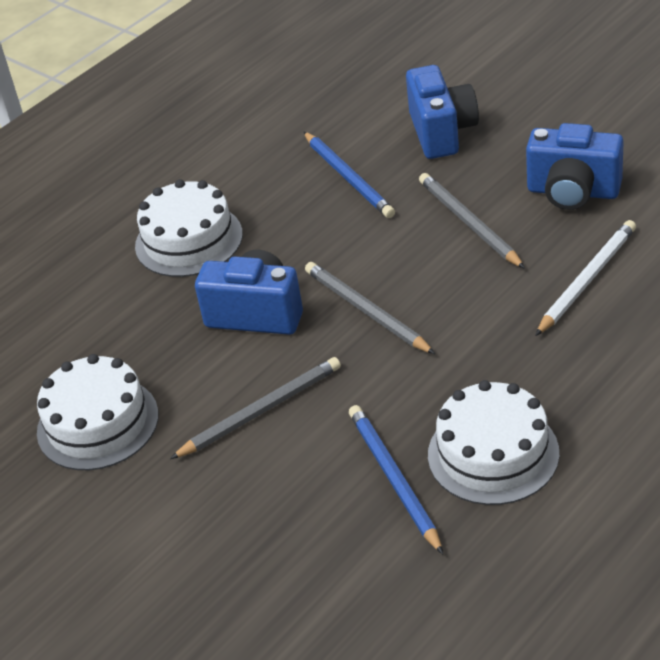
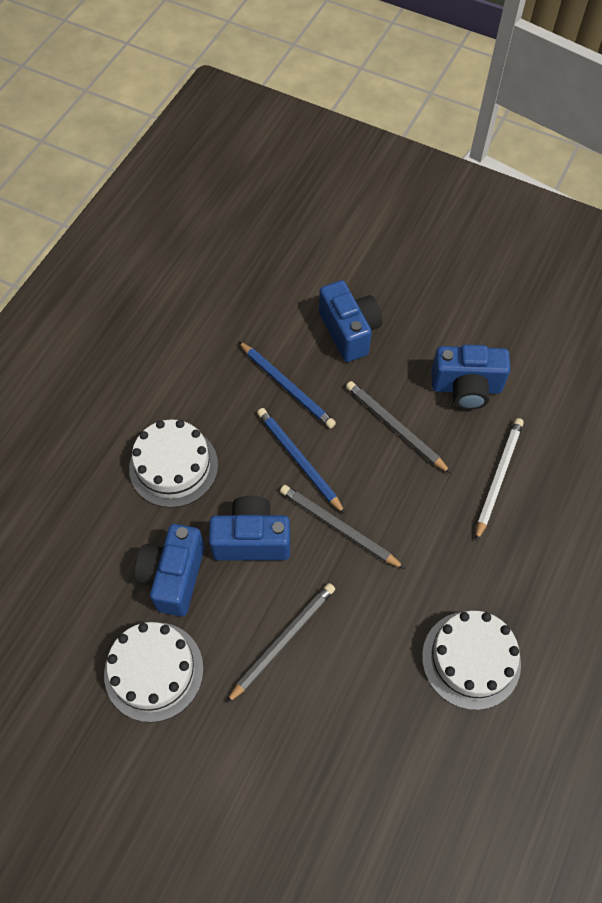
camera: 20 degrees left, 20 degrees up
(152, 339) = (173, 577): none -> blue camera
(393, 479) = (404, 695): blue pencil -> blue pencil (298, 460)

